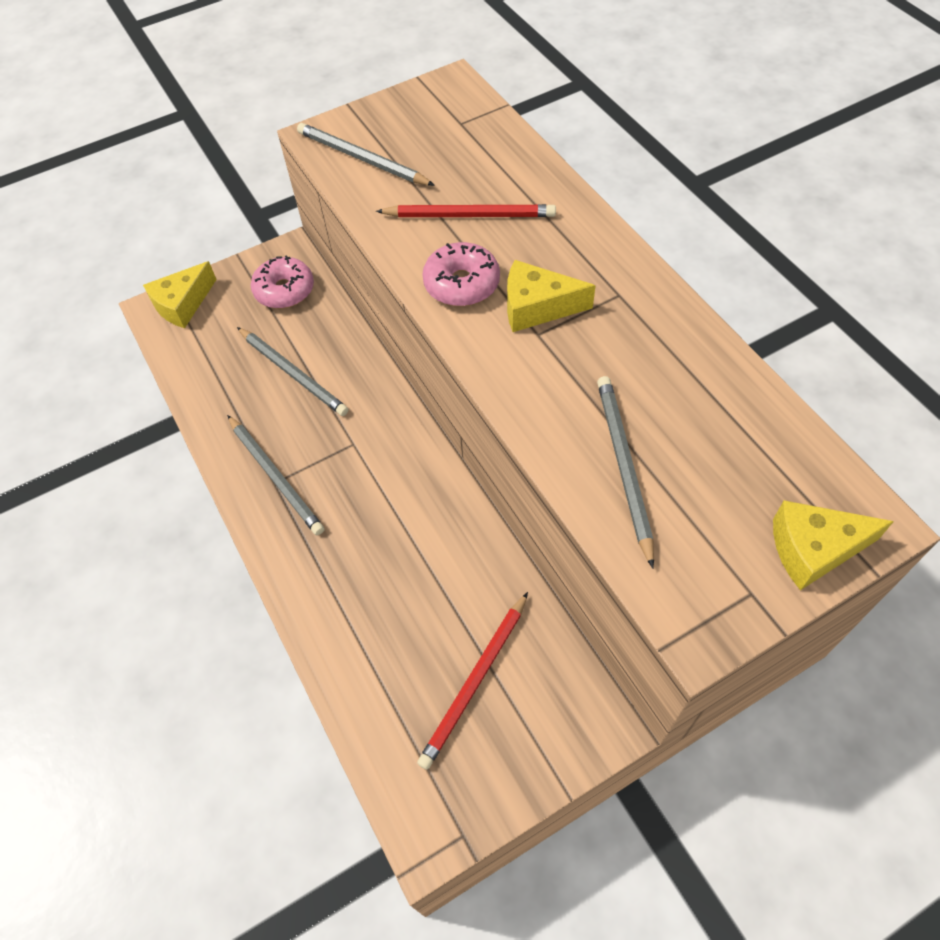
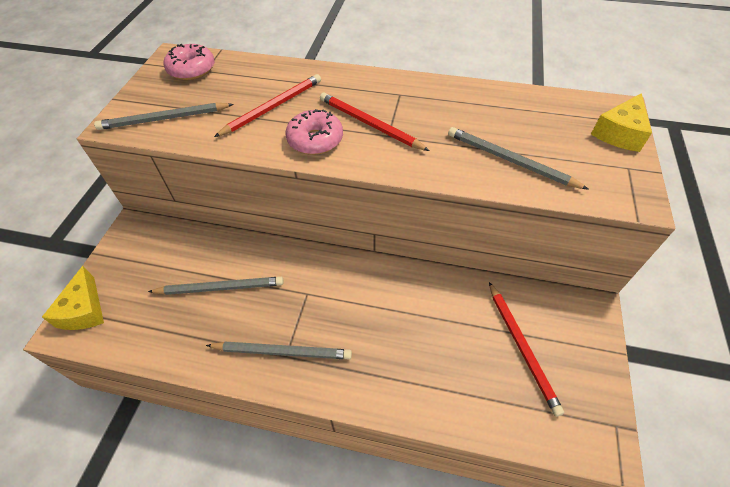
camera: 50 degrees left, 5 degrees down
(284, 290) = (155, 249): pink donut -> pink donut (192, 69)
(537, 307) = (370, 124): yellow cheese -> red pencil

